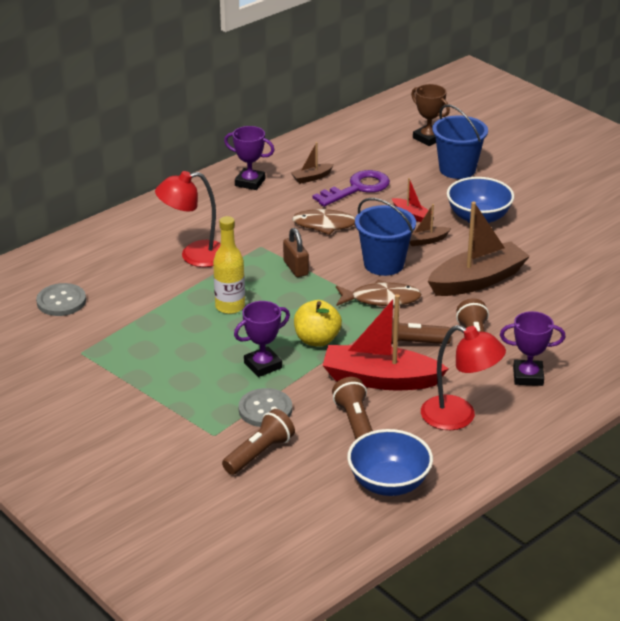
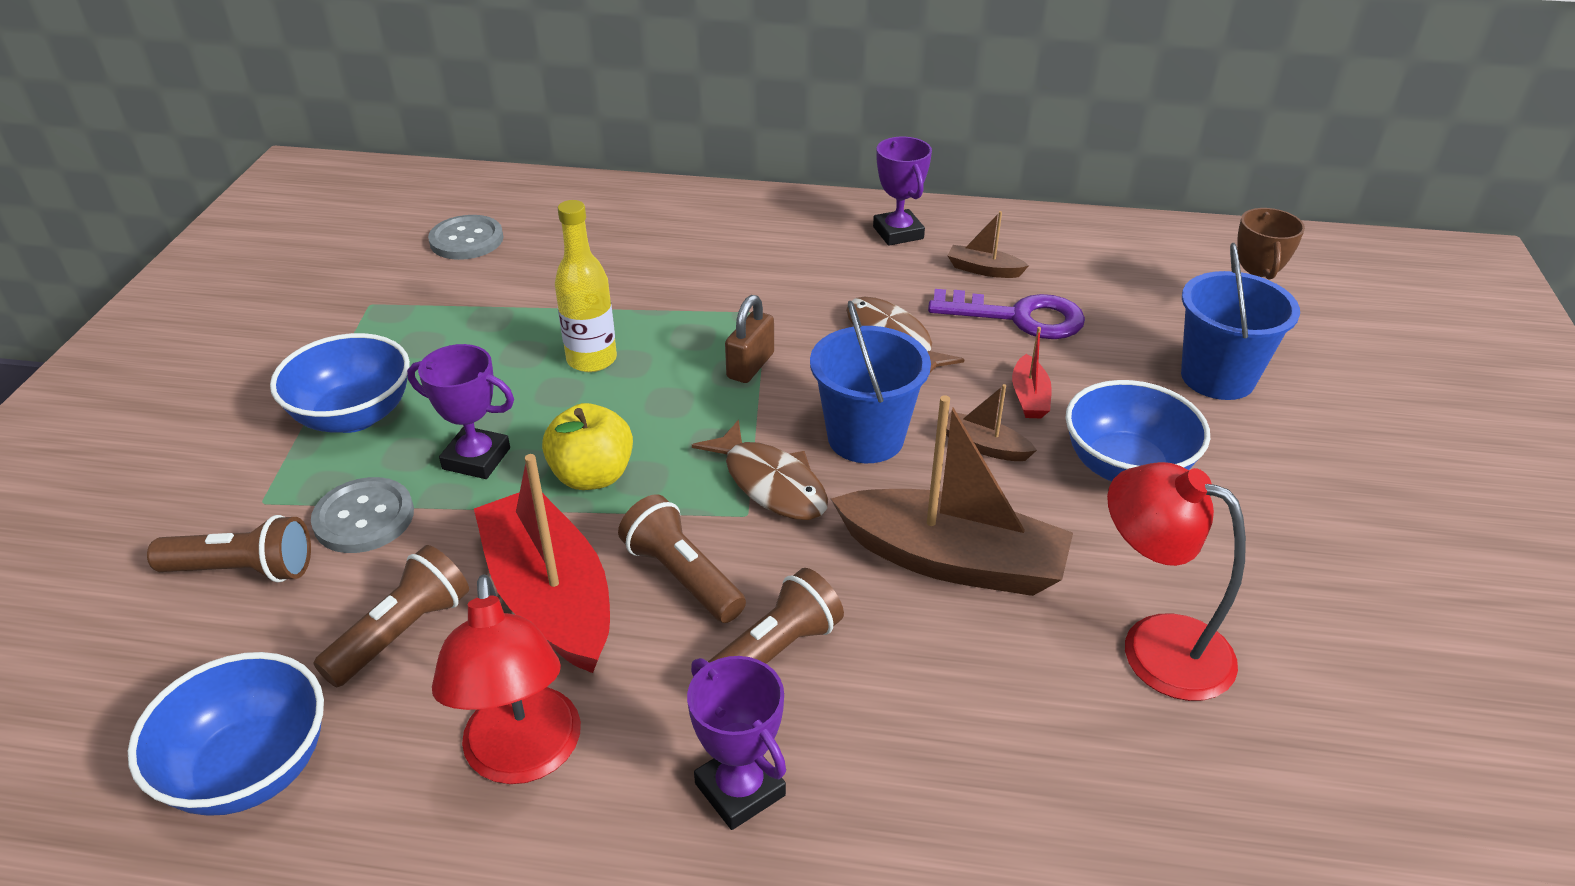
camera: 50 degrees right, 5 degrees up
(180, 388) = (354, 416): none -> blue bowl
(194, 256) = (676, 276): red lamp -> red lamp (1155, 645)

